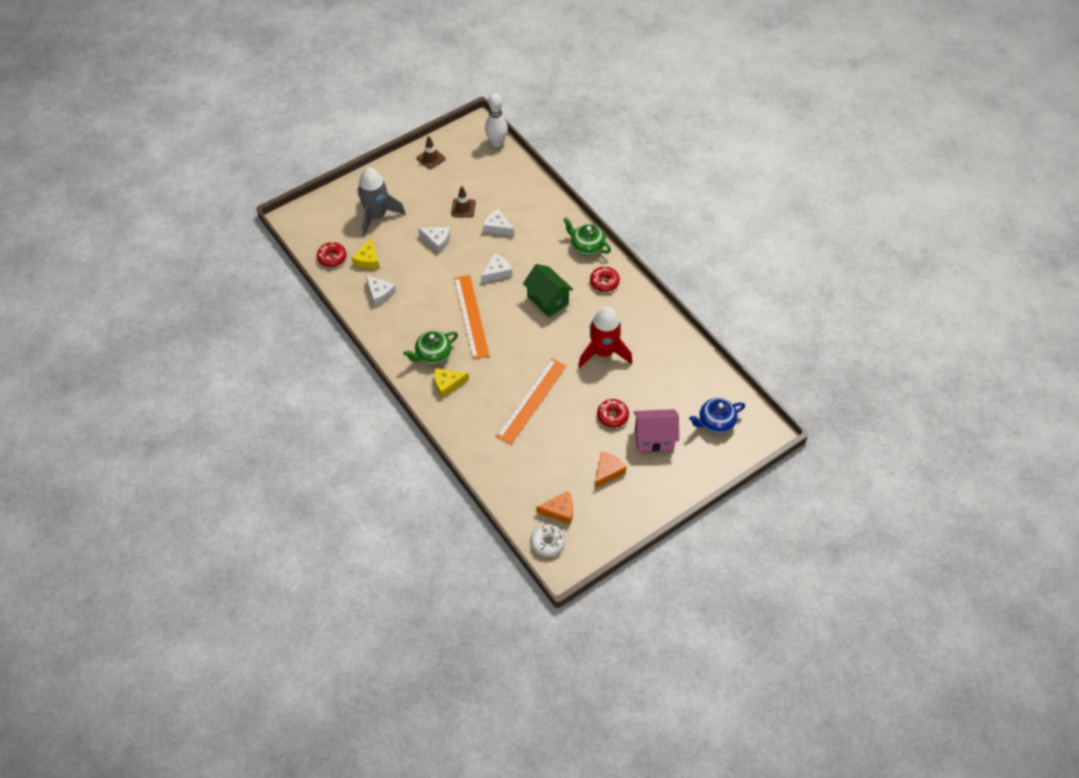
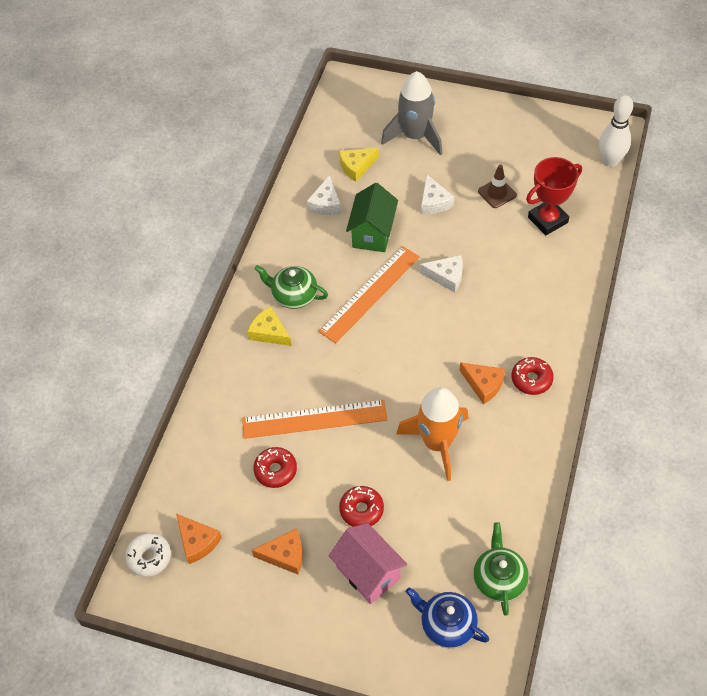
camera: 55 degrees right, 0 degrees up
(332, 257) = (332, 140): red donut -> red donut (275, 470)
(431, 158) = (530, 125): brown traffic cone -> none
(497, 227) = (503, 237): white cheese -> none
(507, 199) = (547, 220): none -> red trophy
(547, 300) = (455, 344): green house -> green house (372, 233)
(586, 246) = (562, 330): green teapot -> green teapot (499, 579)
(586, 305) = (483, 384): none -> orange cheese
(603, 352) = (437, 443): red rocket -> orange rocket

